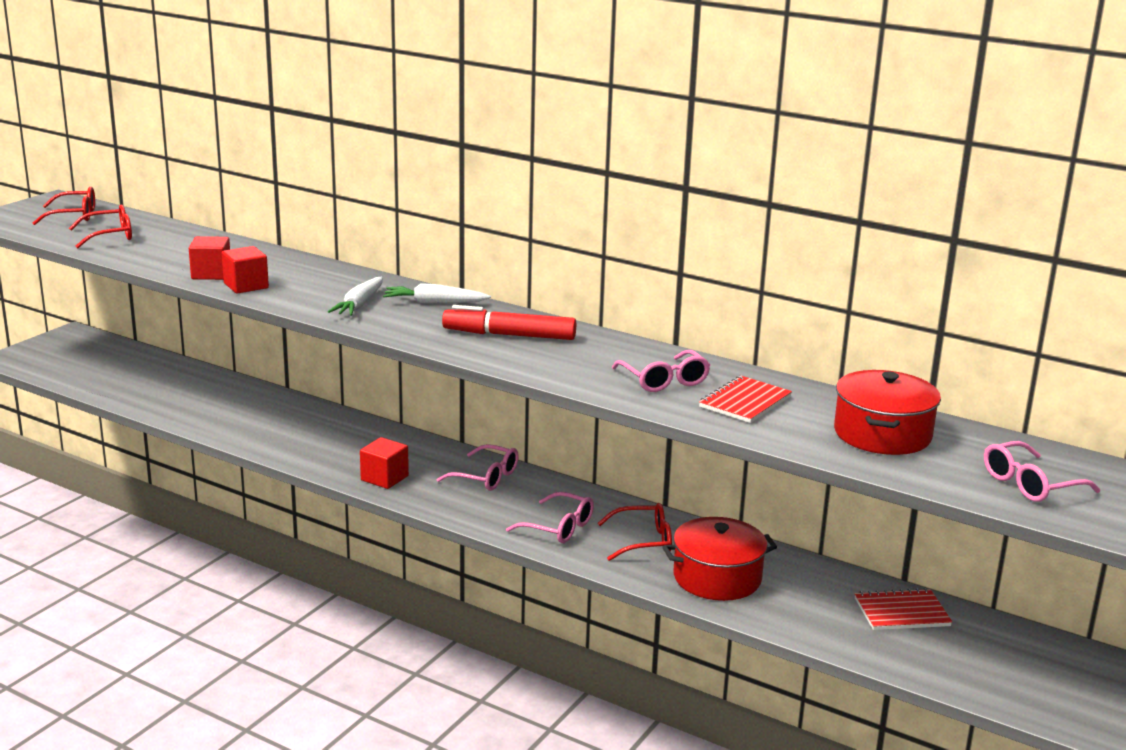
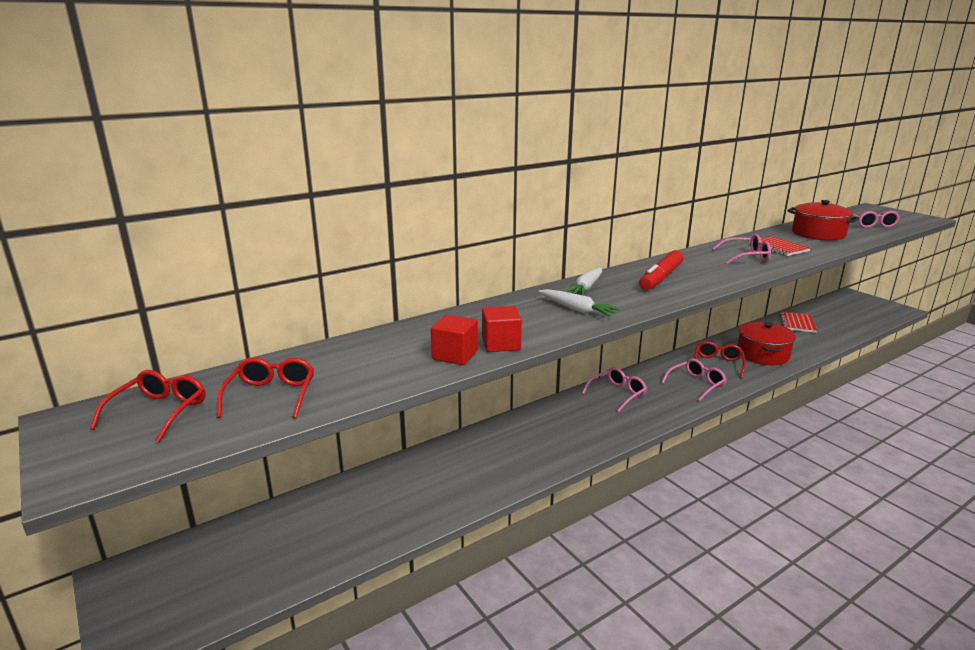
camera: 65 degrees left, 0 degrees up
(384, 478) = (603, 432): red cube -> none

